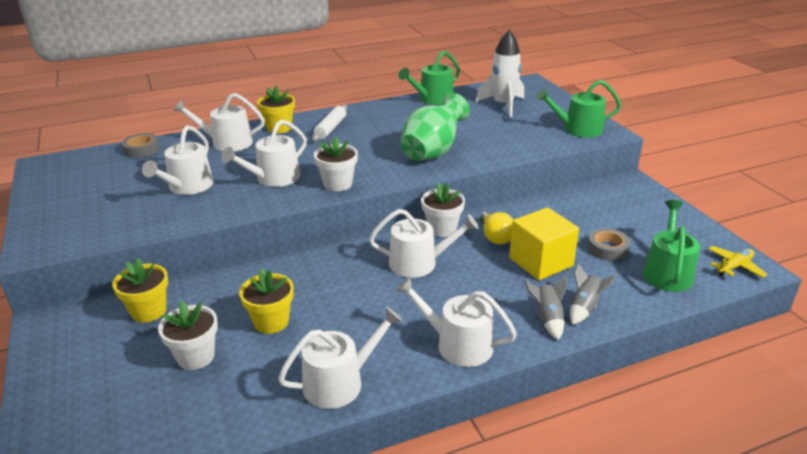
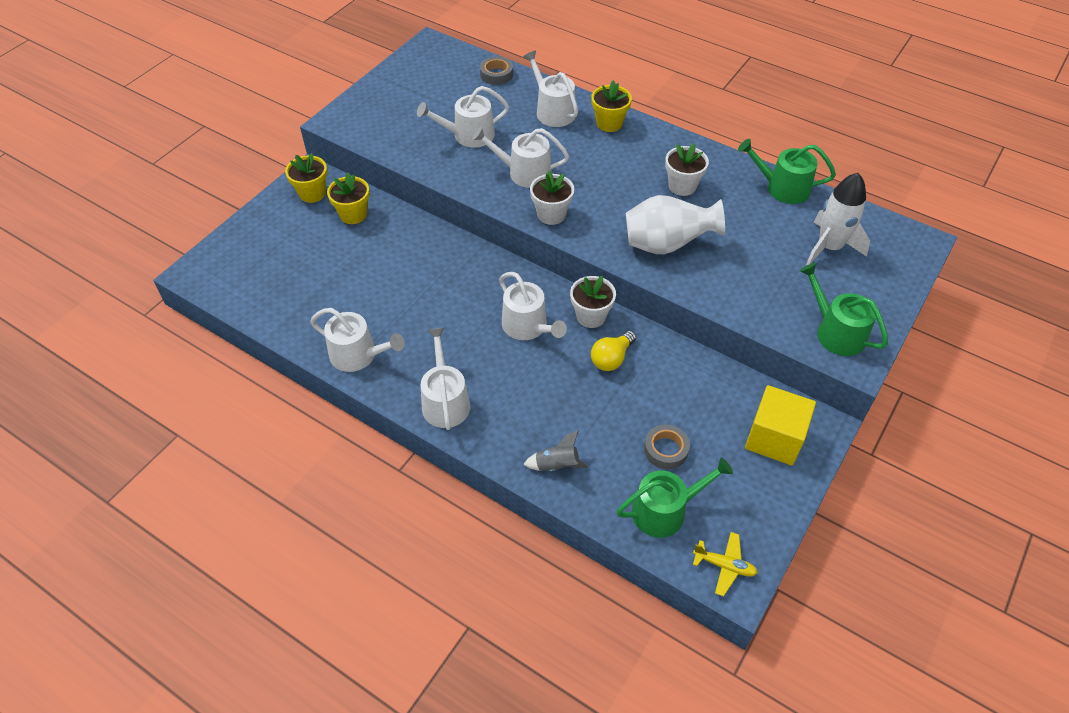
camera: 55 degrees right, 20 degrees up
(195, 356) = (329, 267): white flower pot -> white flower pot (682, 186)
(271, 322) = (390, 282): yellow flower pot -> yellow flower pot (312, 193)
(330, 128) = (642, 154): white rolling pin -> none
(433, 152) = (666, 245): green vase -> white vase
(540, 262) = (600, 407): yellow cube -> yellow cube (774, 438)
(547, 318) = (521, 445): grey rocket -> none

